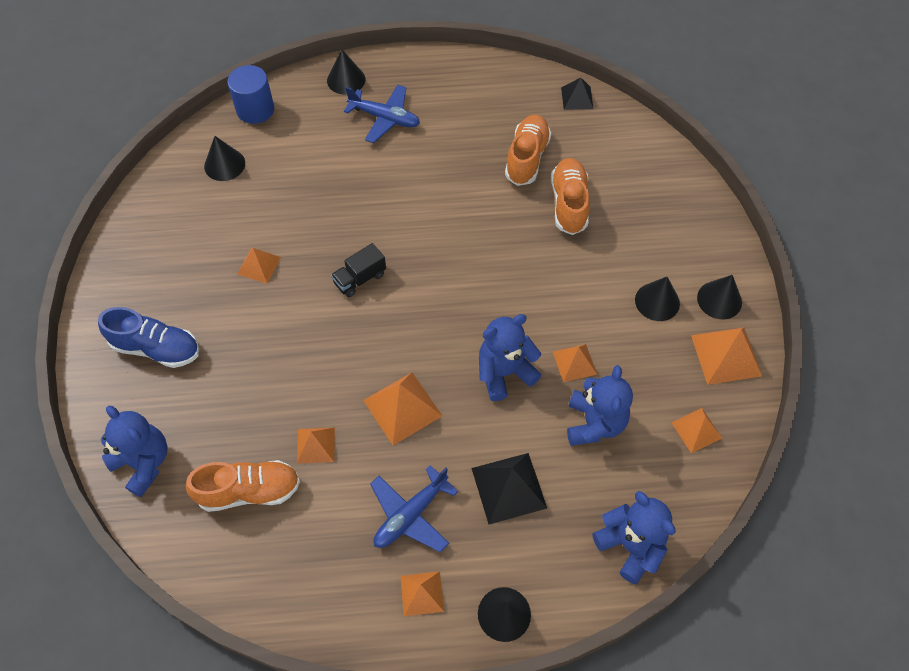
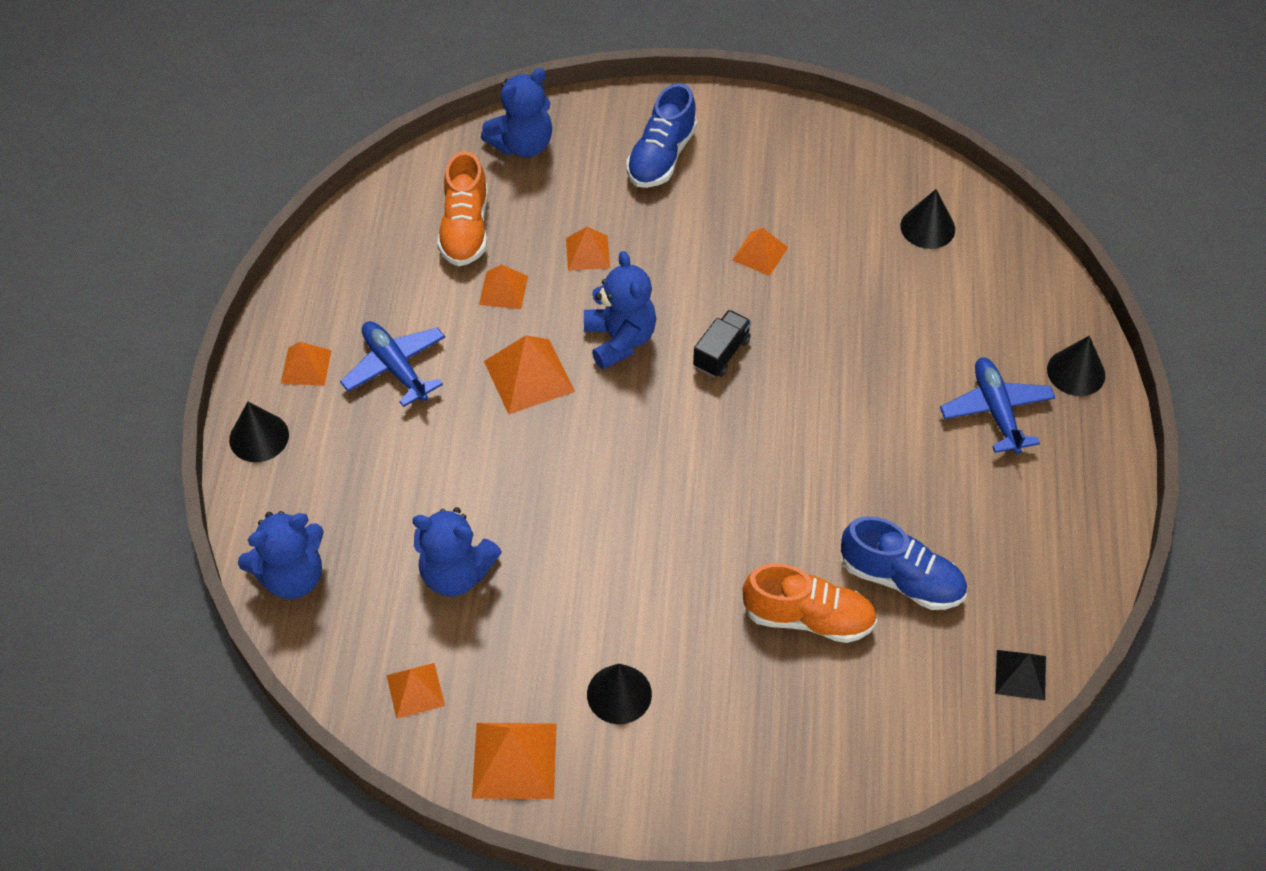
camera: 100 degrees right, 5 degrees down
(255, 109) = (1023, 264): blue cylinder -> none
(360, 279) = (721, 353): black truck -> black truck turned 60 degrees clockwise
(385, 118) = (996, 411): blue plane -> blue plane turned 135 degrees clockwise
(504, 372) = (551, 488): blue teddy bear -> blue teddy bear (620, 340)
(508, 488) = (399, 466): black pyramid -> none
(527, 158) = (901, 579): orange shoe -> blue shoe
(574, 363) = (546, 569): orange pyramid -> orange pyramid (587, 253)
(719, 300) = (605, 779): black cone -> none

